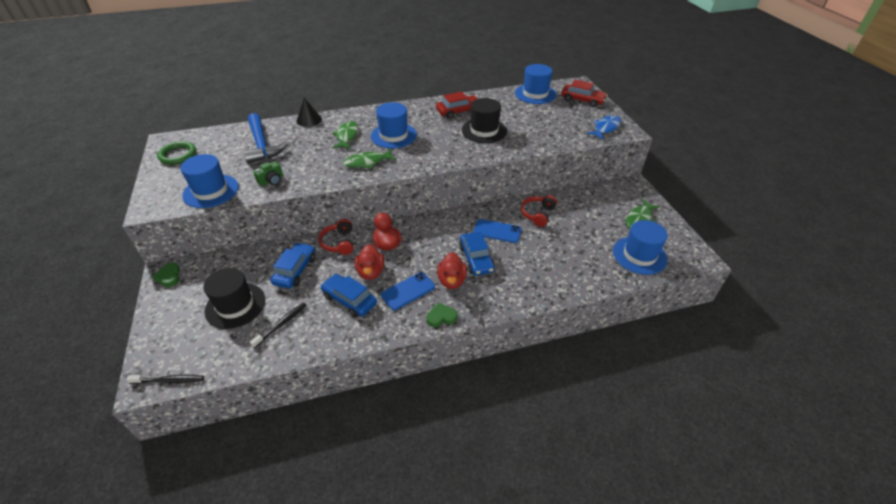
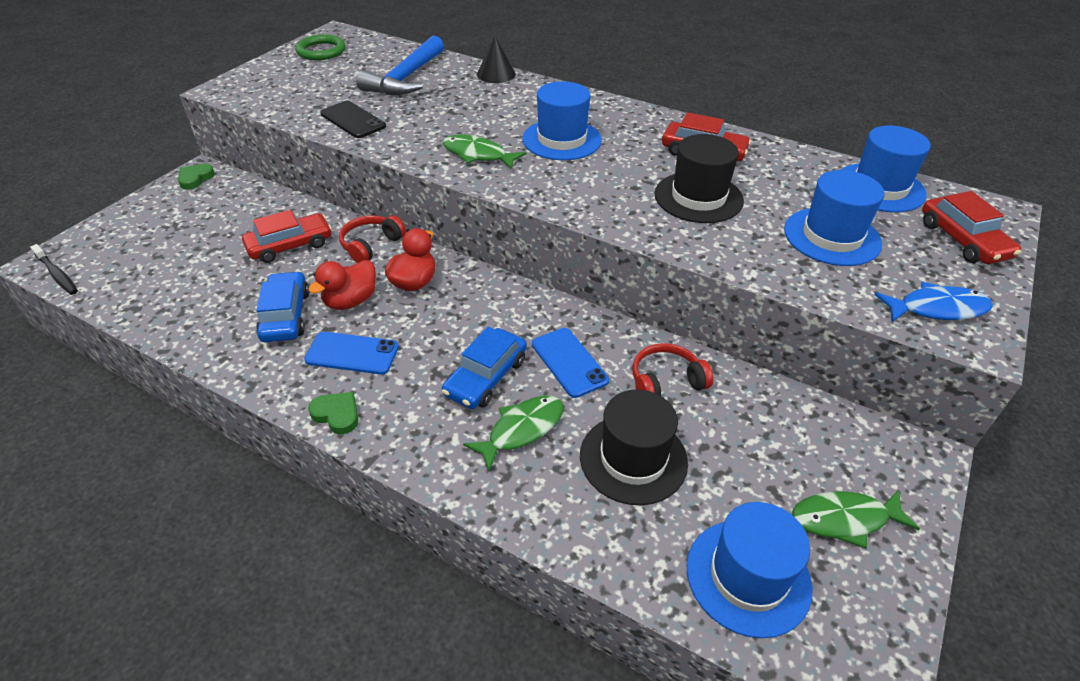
camera: 45 degrees right, 0 degrees up
(211, 191) = (288, 100): blue hat -> blue hat (832, 236)
(235, 305) = (195, 243): black hat -> black hat (633, 458)
(271, 180) = (353, 120): green camera -> black phone
(281, 324) = (197, 292): black toothbrush -> none
(295, 270) = (290, 245): blue car -> red car
(347, 136) = (506, 112): green fish -> green fish (521, 430)
(452, 280) = (415, 381): red duck -> none

